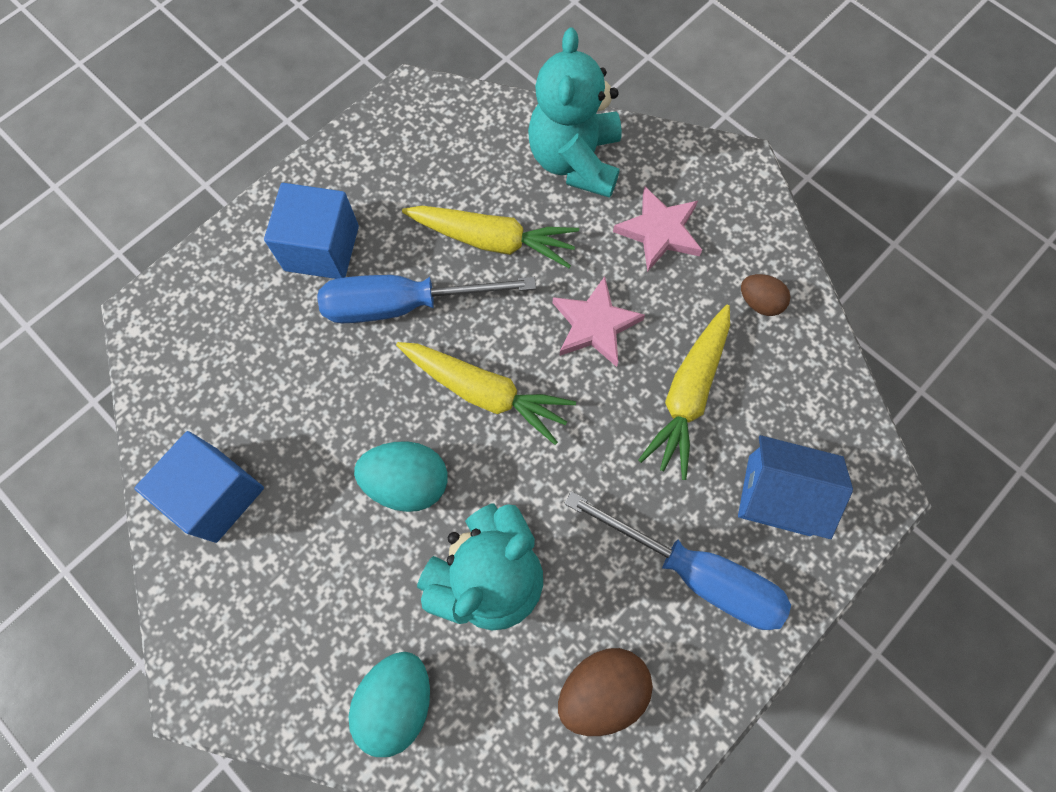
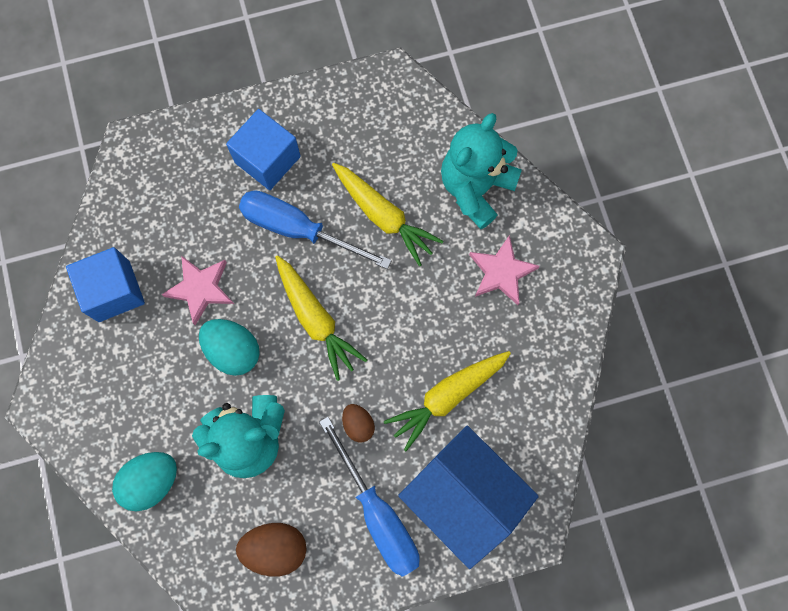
camera: 30 degrees right, 5 degrees up
(595, 325) = (415, 314): pink star -> pink star (200, 289)
(759, 302) = (538, 361): brown egg -> brown egg (358, 424)
(779, 495) = (464, 496): blue house -> blue house, size x1.54

